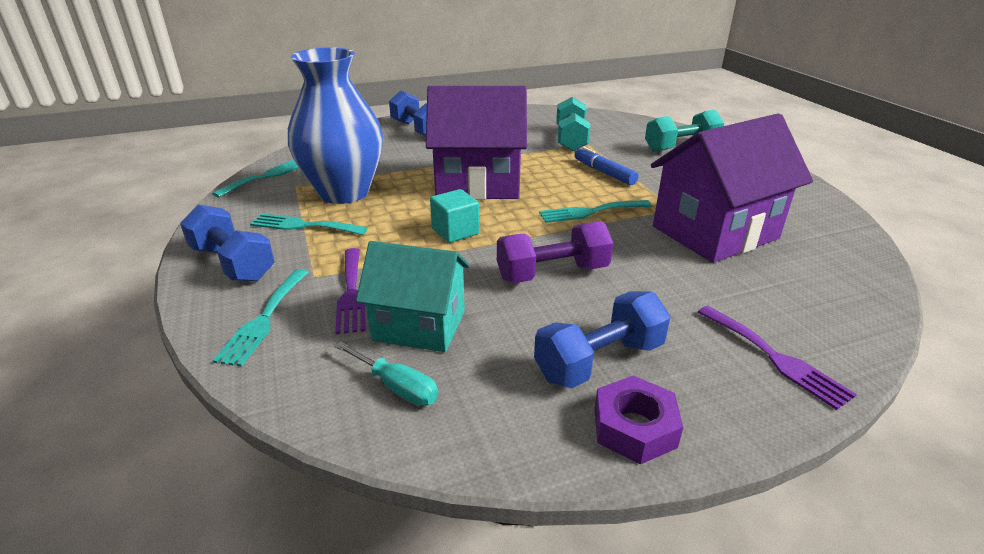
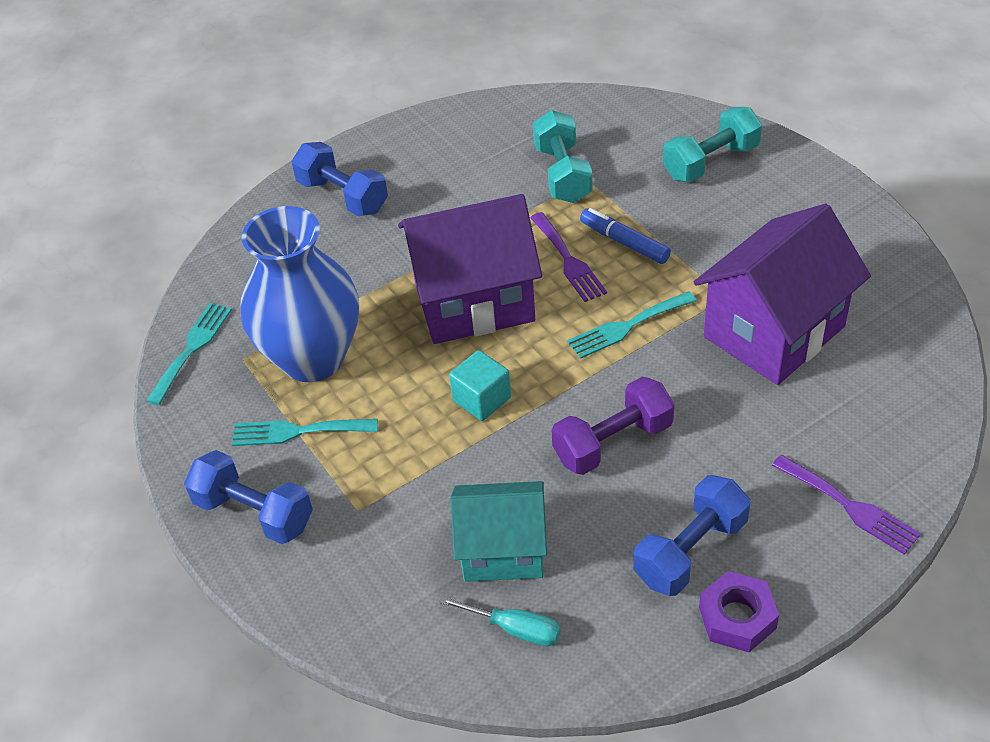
camera: 10 degrees left, 15 degrees up
(264, 319) = (340, 582): turquoise fork -> none
(351, 293) = (411, 524): purple fork -> purple fork (568, 260)

